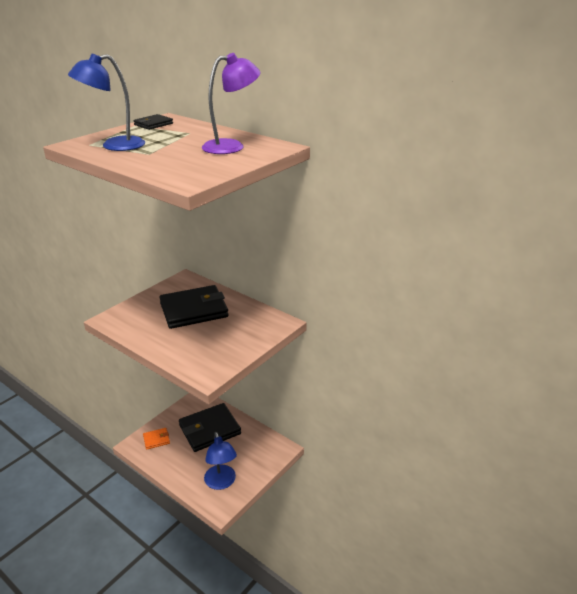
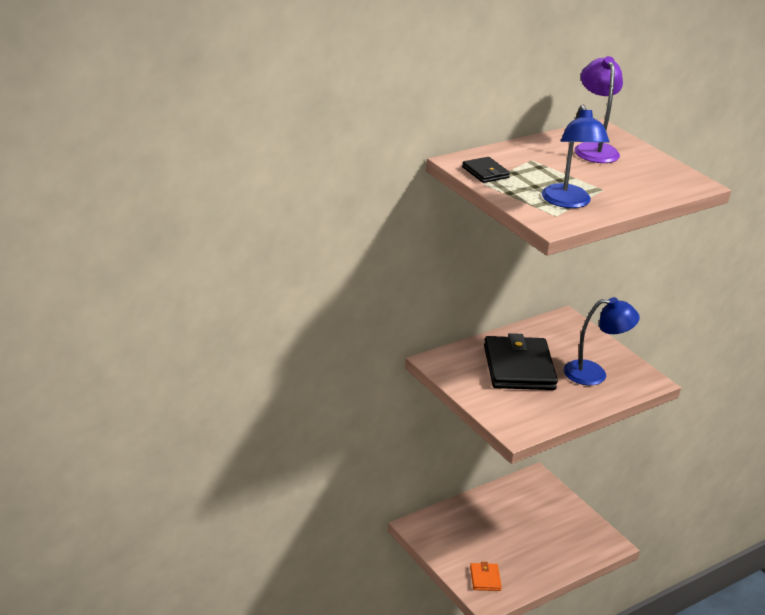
camera: 75 degrees left, 0 degrees up
(209, 429) = (483, 528): black wallet -> none
(221, 483) = (576, 536): blue lamp -> blue lamp (594, 373)

